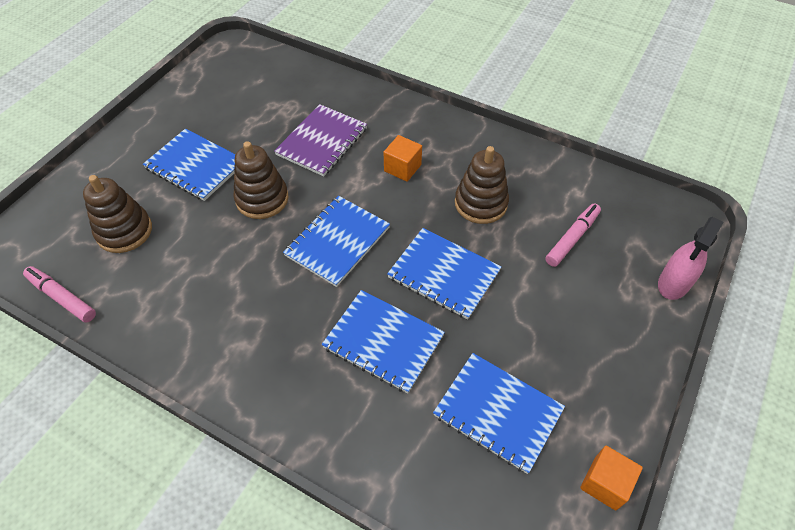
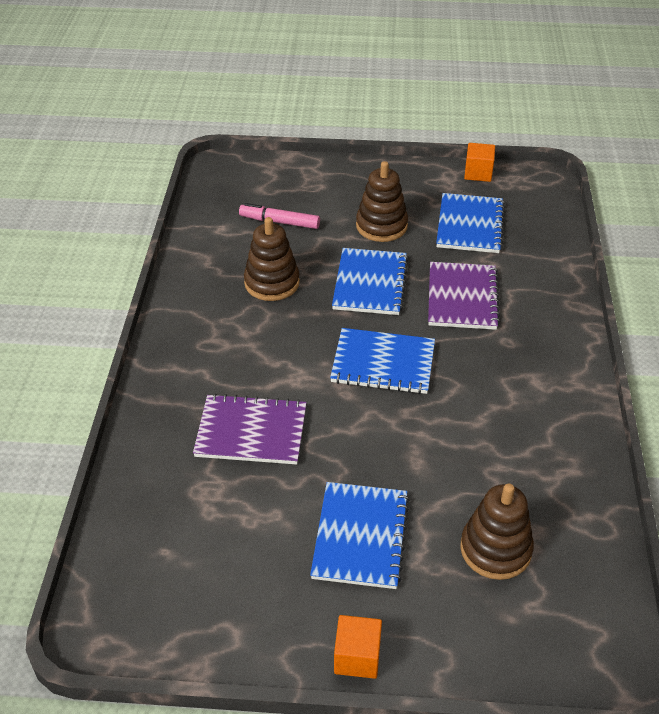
camera: 115 degrees left, 10 degrees down
(62, 297) = (609, 551): pink marker -> none
(262, 199) = (369, 446): brown stacking toy -> brown stacking toy (381, 226)
(383, 342) = (462, 298): blue notebook -> purple notebook
(402, 168) = (255, 350): orange cube -> orange cube (357, 657)
(673, 283) = (292, 167): pink spray bottle -> none

